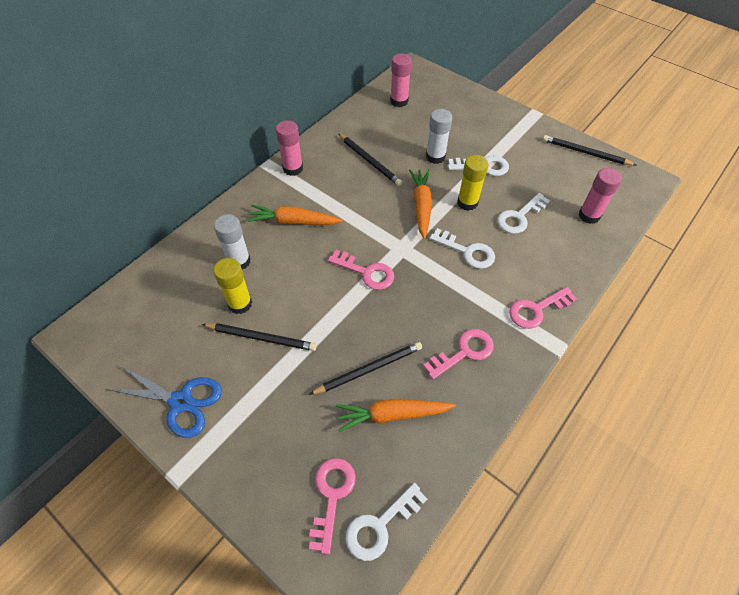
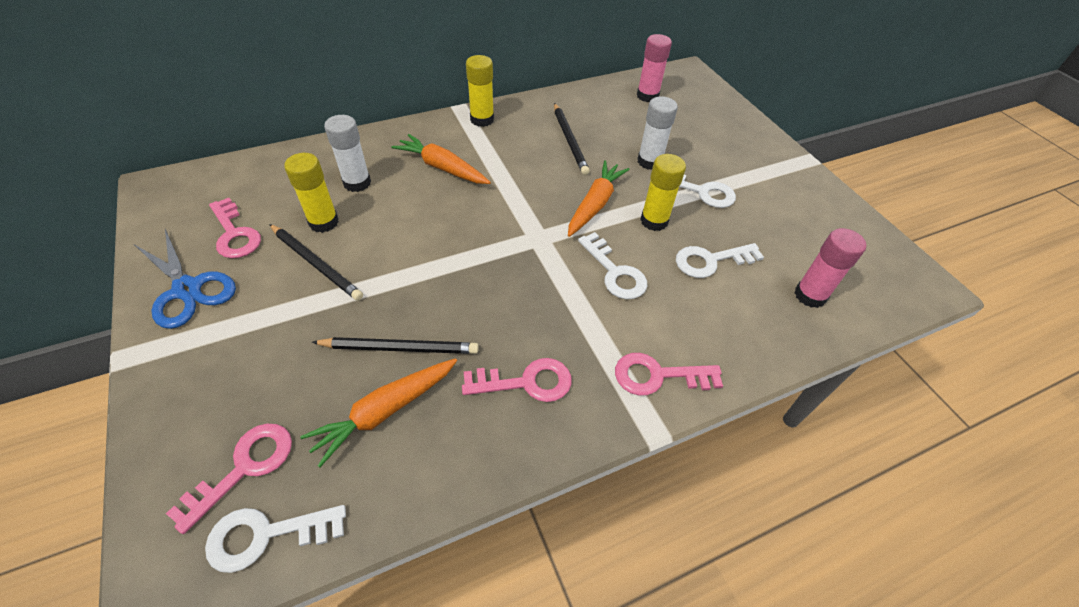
camera: 25 degrees right, 5 degrees down
(293, 168) = (482, 119): pink glue stick -> yellow glue stick
(366, 272) = (479, 246): pink key -> pink key (234, 234)
(392, 415) = (385, 412): orange carrot -> orange carrot turned 60 degrees counterclockwise
(585, 153) = (852, 223): black pencil -> none

